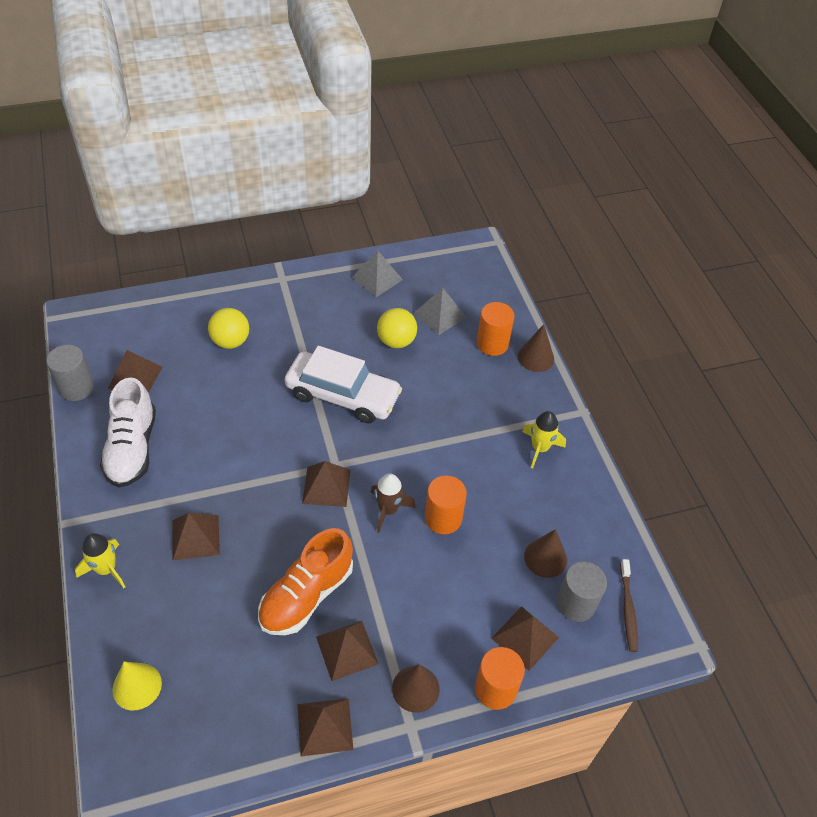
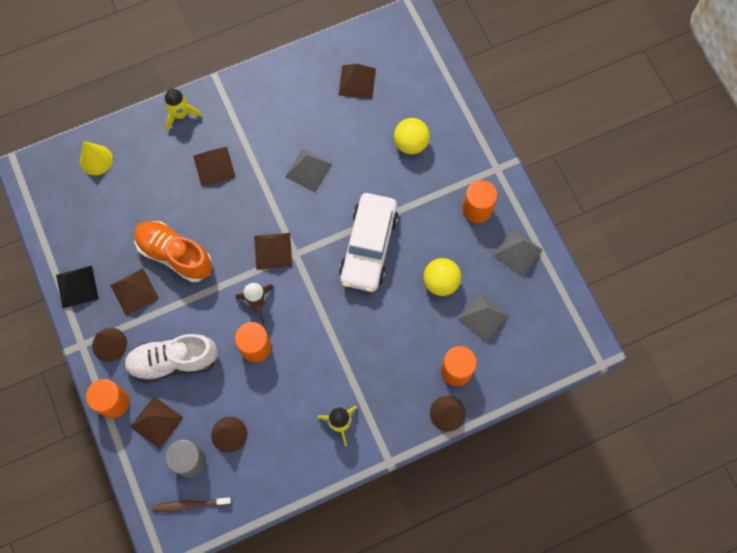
camera: 85 degrees right, 20 degrees up
(76, 388) = (338, 43): grey cylinder -> none
(132, 448) = (286, 100): white shoe -> white shoe (173, 361)
(233, 438) = (308, 170): none -> grey pyramid
(323, 300) = (477, 209): none -> orange cylinder
(325, 727) = (77, 286): brown pyramid -> black pyramid

